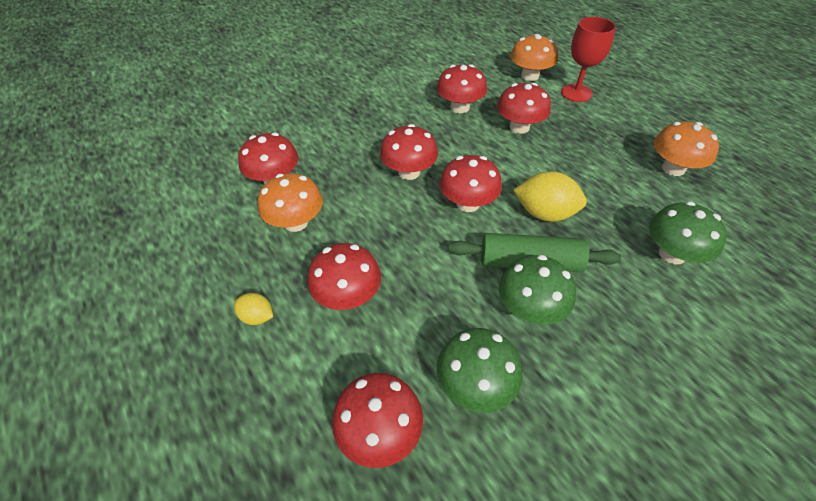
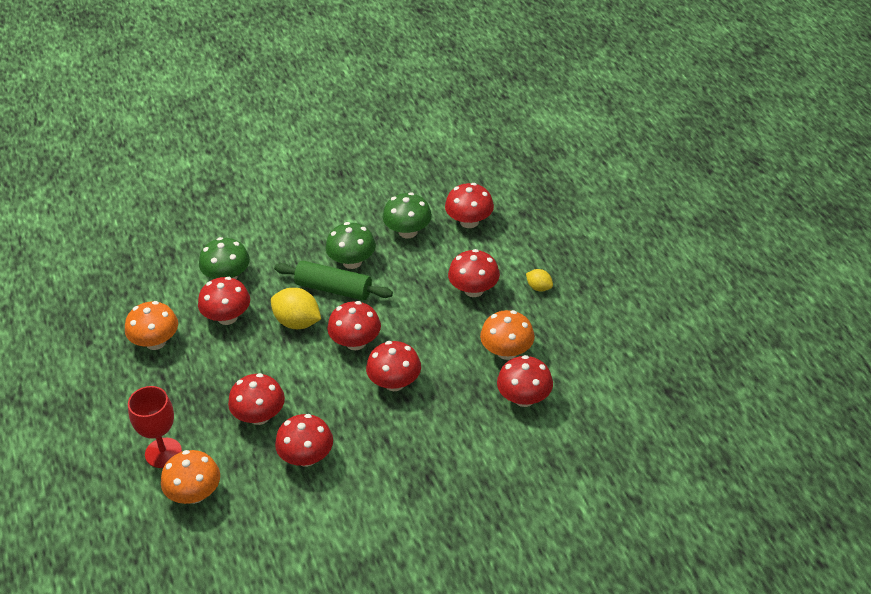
camera: 165 degrees left, 5 degrees down
(626, 205) = (227, 317): none -> red mushroom

